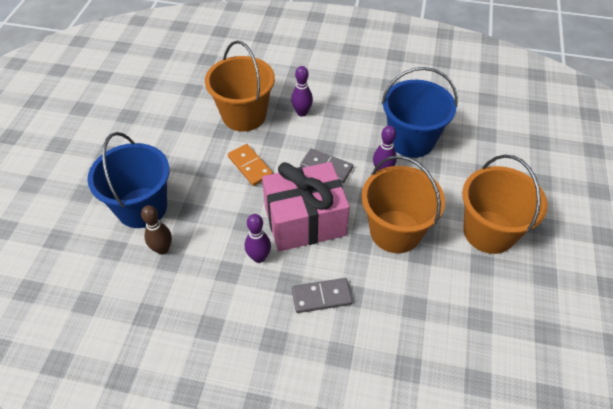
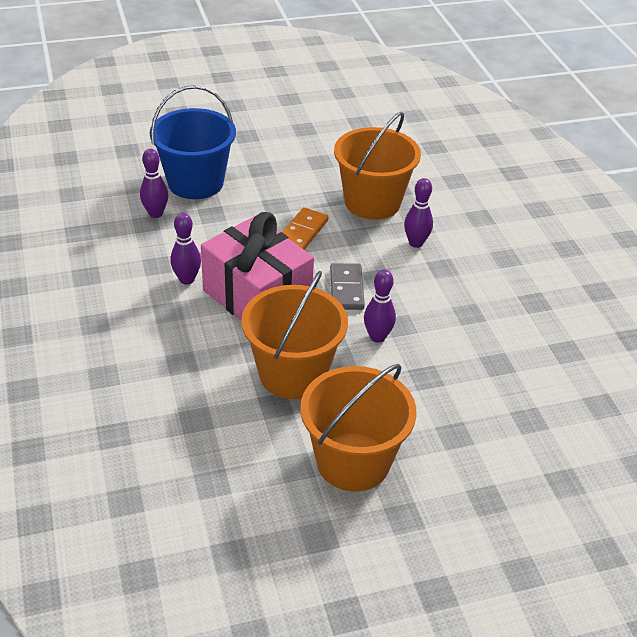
camera: 60 degrees right, 10 degrees down
(162, 249) = (155, 214): brown bowling pin -> purple bowling pin
(321, 296) = (165, 340): grey domino -> none
(411, 140) = (451, 348): blue bucket -> none

